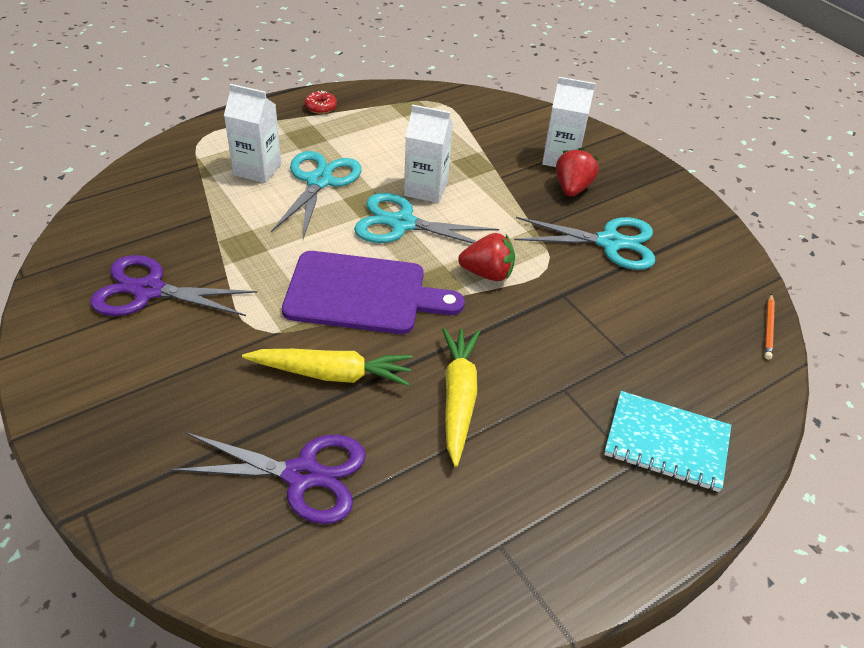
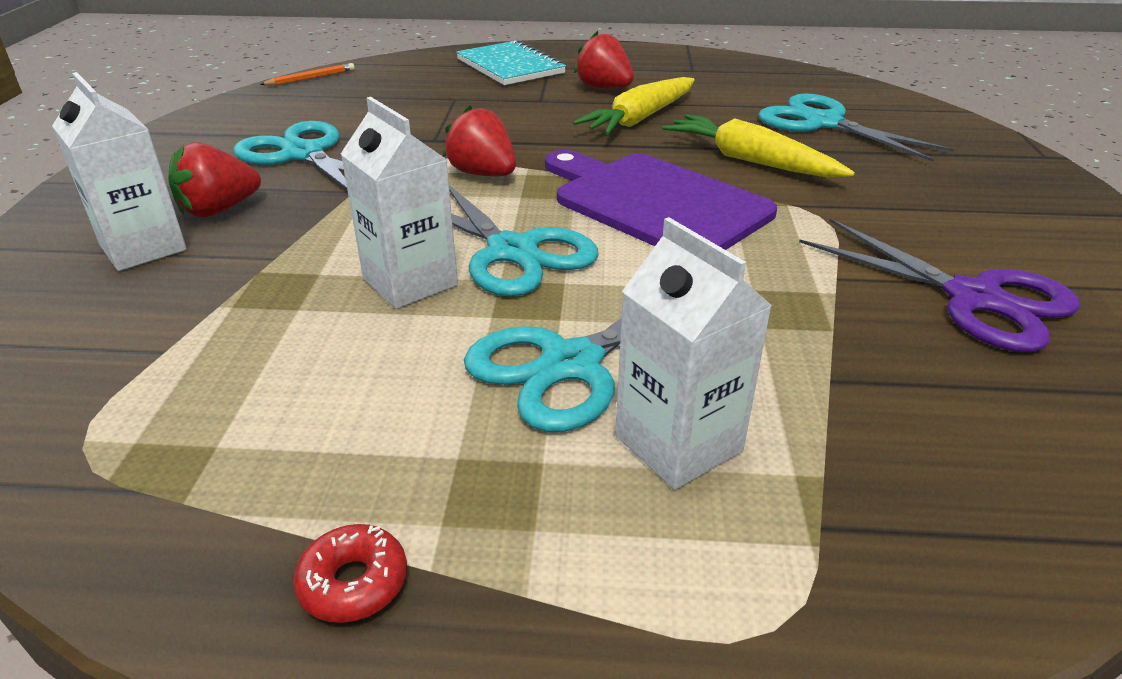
camera: 140 degrees left, 10 degrees down
(302, 475) = (823, 123): purple scissors -> turquoise scissors
(539, 442) = (604, 88): none -> red strawberry

